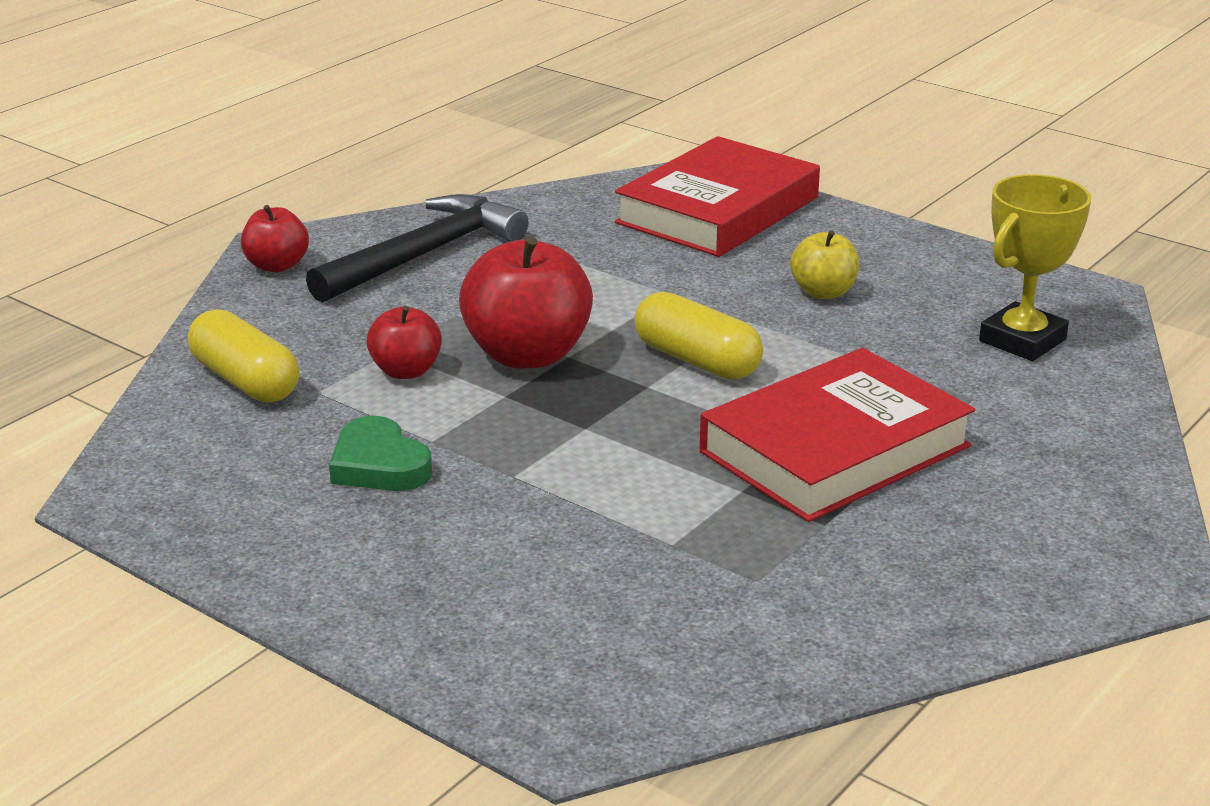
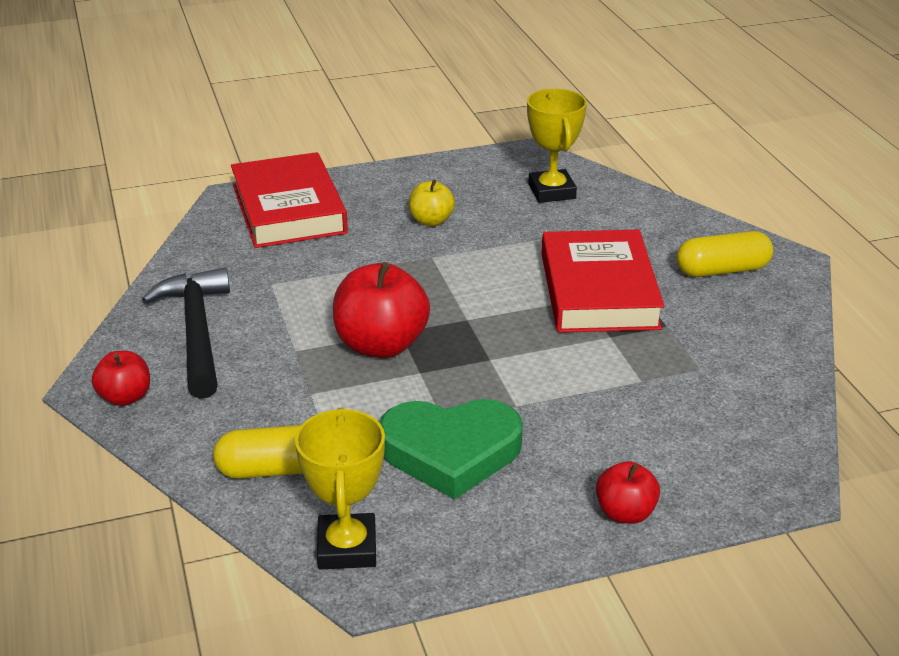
camera: 55 degrees left, 5 degrees up
(157, 464) = (347, 548): none -> yellow trophy
(379, 465) = (451, 452): green heart -> green heart, size x1.67
(406, 371) = (345, 398): red apple -> red apple (625, 513)
(696, 360) = (458, 291): yellow capsule -> yellow capsule (722, 270)

